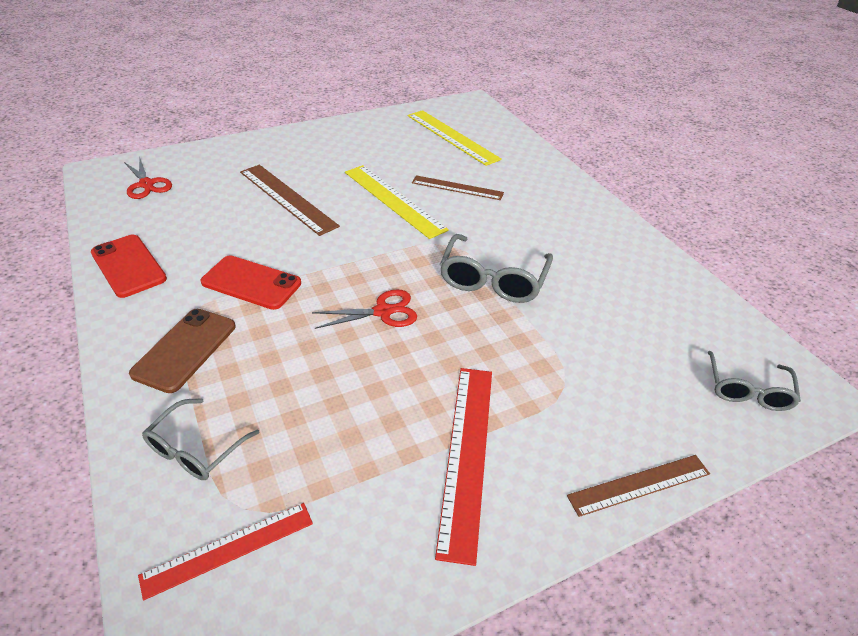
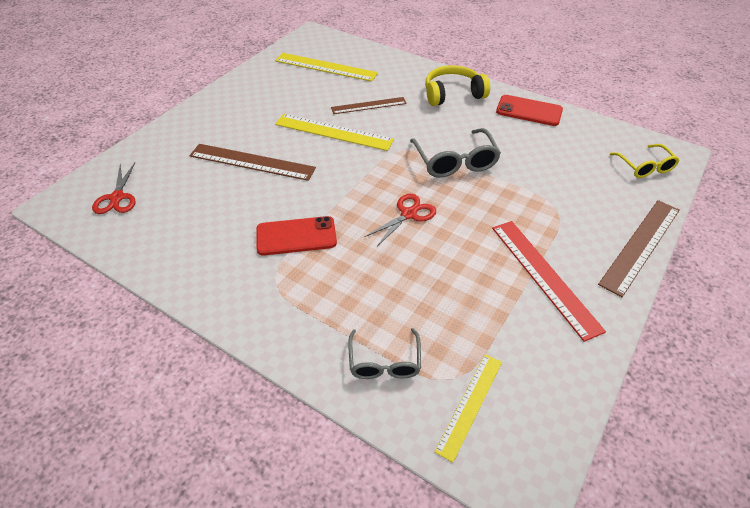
camera: 30 degrees left, 5 degrees up
(128, 266) = (183, 268): red phone -> red phone (529, 111)
(146, 184) = (117, 197): red scissors -> red scissors turned 60 degrees clockwise
(185, 350) = (302, 305): brown phone -> none
(228, 549) = (470, 404): red ruler -> yellow ruler
(565, 209) = (453, 94): none -> yellow headphones
(639, 484) = (640, 245): brown ruler -> brown ruler, size x1.53
(747, 390) = (645, 167): grey glasses -> yellow glasses

